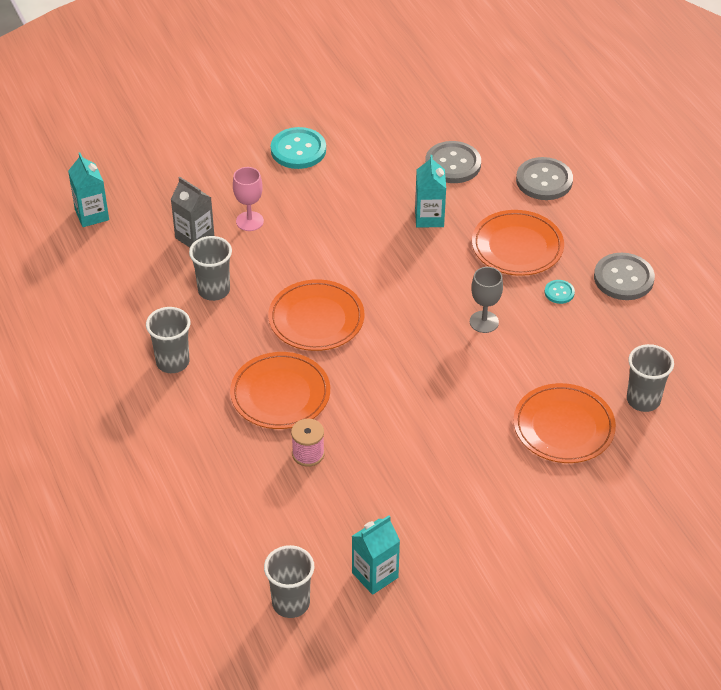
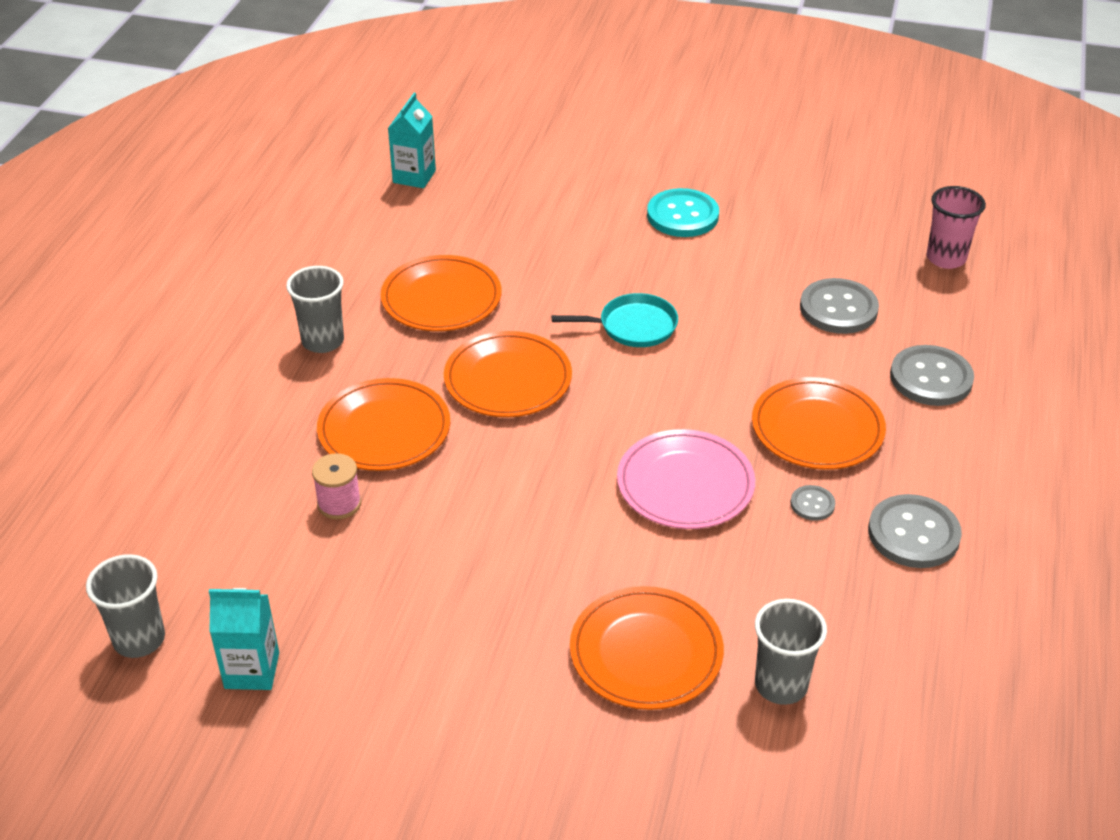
camera: 40 degrees right, 5 degrees down
(194, 237) = (483, 242): grey carton -> none
(214, 290) = (441, 299): grey cup -> orange plate
(249, 221) = (553, 255): pink goblet -> none
(351, 242) = (633, 326): none -> turquoise pan
(429, 218) = (748, 347): turquoise carton -> none
(478, 98) = (946, 258): none -> pink cup
(484, 322) = (685, 484): grey goblet -> pink plate
(559, 292) = (812, 504): turquoise button -> grey button

